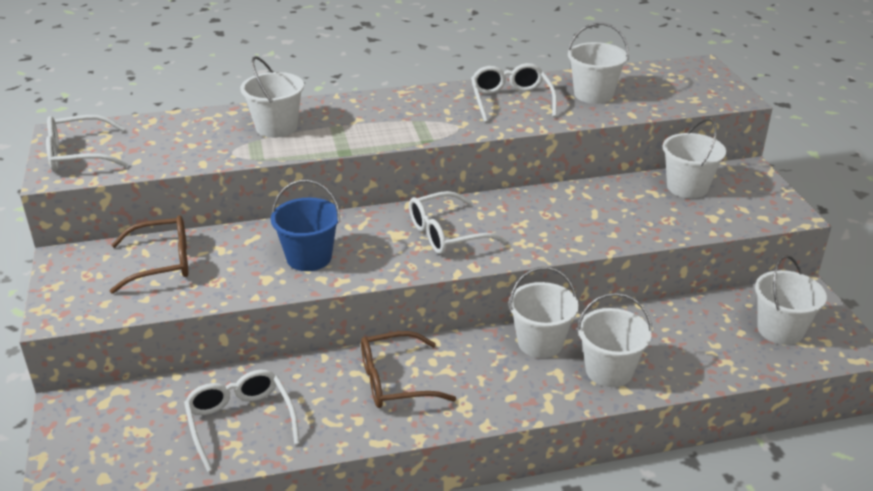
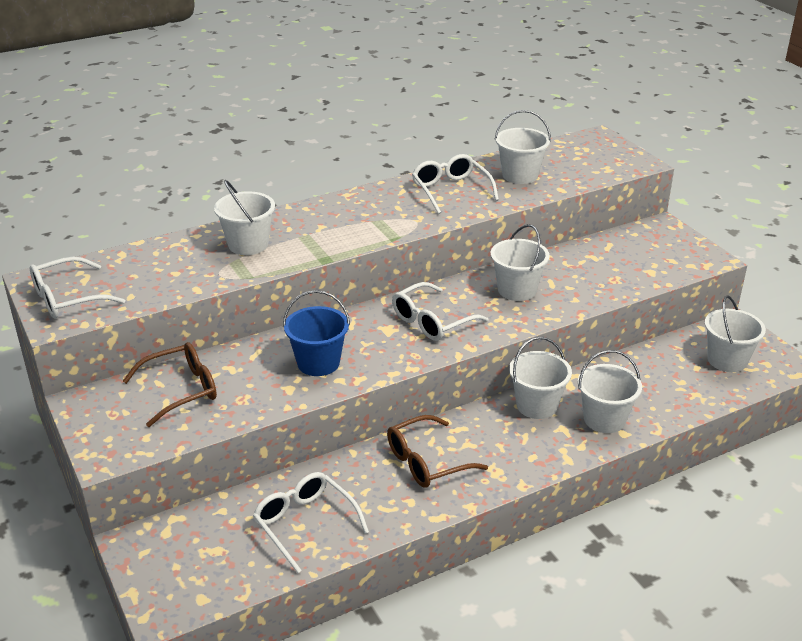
camera: 15 degrees left, 0 degrees up
(687, 187) = (618, 248): white bucket -> white bucket (517, 290)

